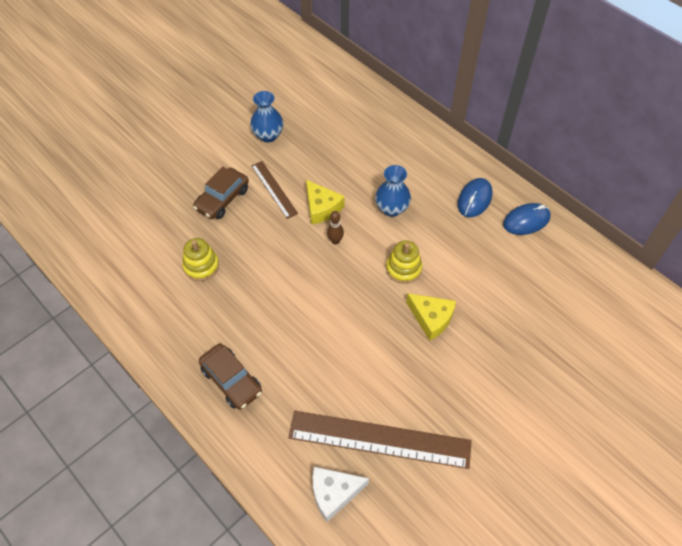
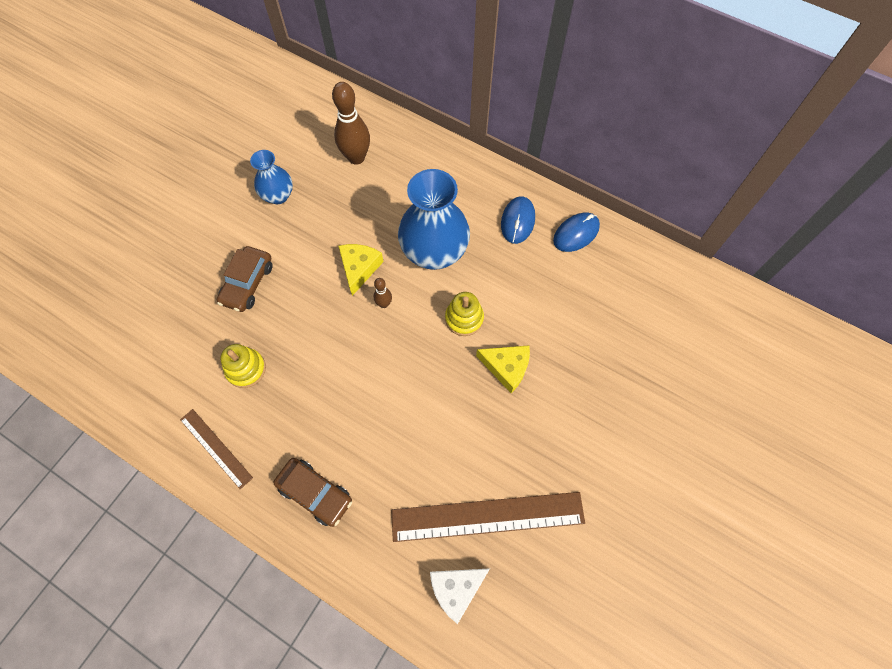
camera: 15 degrees left, 10 degrees up
(274, 189) = (301, 259): brown ruler -> brown ruler (215, 448)
(321, 208) = (359, 268): yellow cheese -> yellow cheese turned 120 degrees counterclockwise
(344, 119) = (356, 157): none -> brown bowling pin
(391, 209) = (434, 252): blue vase -> blue vase, size x1.79

